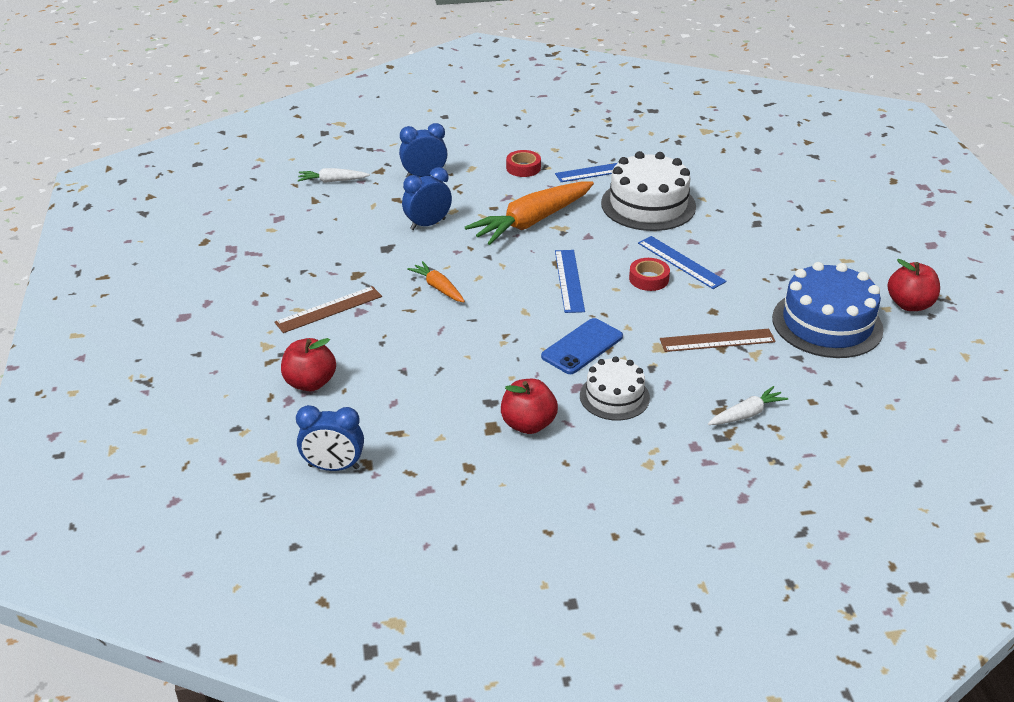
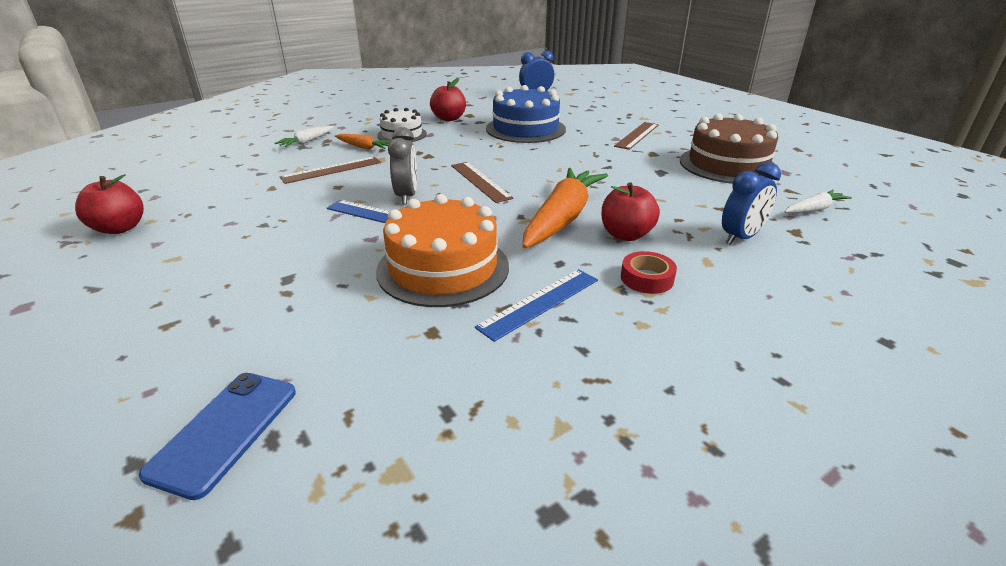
camera: 155 degrees right, 5 degrees down
(310, 383) = (592, 111): red apple -> red apple (626, 235)
(312, 239) = (727, 165): none -> brown cake
(428, 224) = (657, 194): blue clock -> none
(438, 288) = (581, 158): orange carrot -> orange carrot (363, 147)
(569, 280) = (480, 181): blue ruler -> brown ruler
(582, 346) = (439, 149): blue phone -> blue phone (225, 431)
(648, 205) = (443, 268): white cake -> orange cake
(648, 279) = (407, 196): red tape -> grey clock
(827, 323) = (224, 197): blue cake -> blue cake (525, 129)

